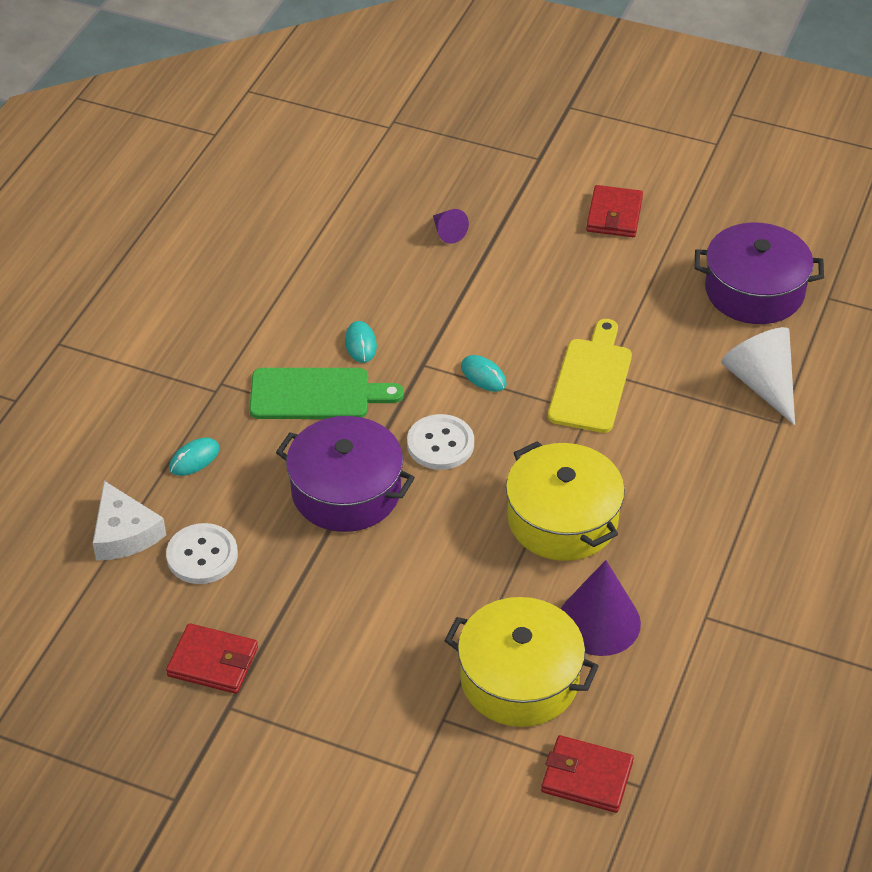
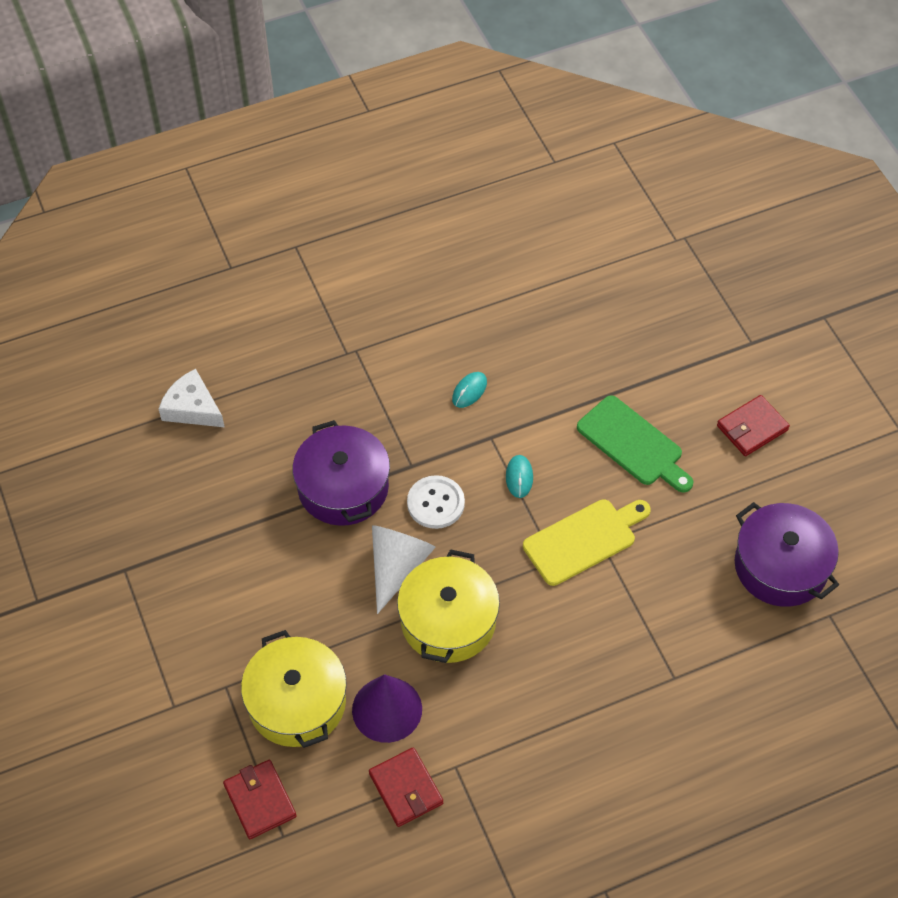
camera: 45 degrees right, 10 degrees up
(124, 533) = (192, 408): white cheese -> white cheese turned 105 degrees clockwise
(194, 459) = (283, 390): turquoise mouse -> none
(202, 555) = (217, 459): white button -> none
(213, 662) = (147, 534): red wallet -> red wallet (406, 789)
(316, 394) = (402, 405): green cutting board -> green cutting board (633, 444)
(447, 232) = (620, 352): purple cone -> none
(761, 384) = (697, 639): white cone -> white cone (397, 567)

